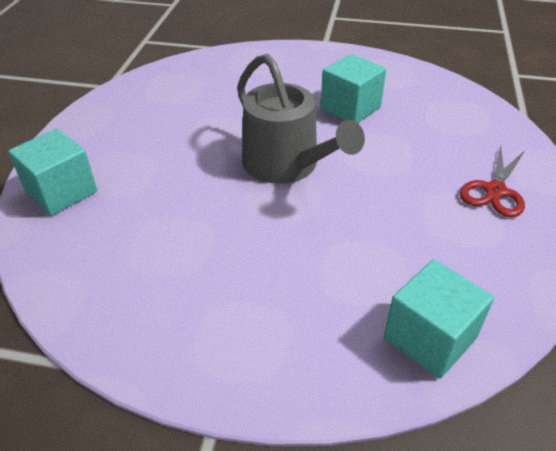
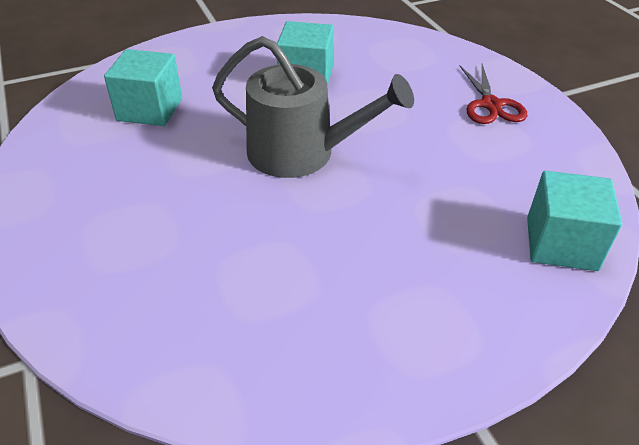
camera: 35 degrees left, 0 degrees up
(61, 192) = (80, 285): turquoise cube -> turquoise cube (150, 109)

